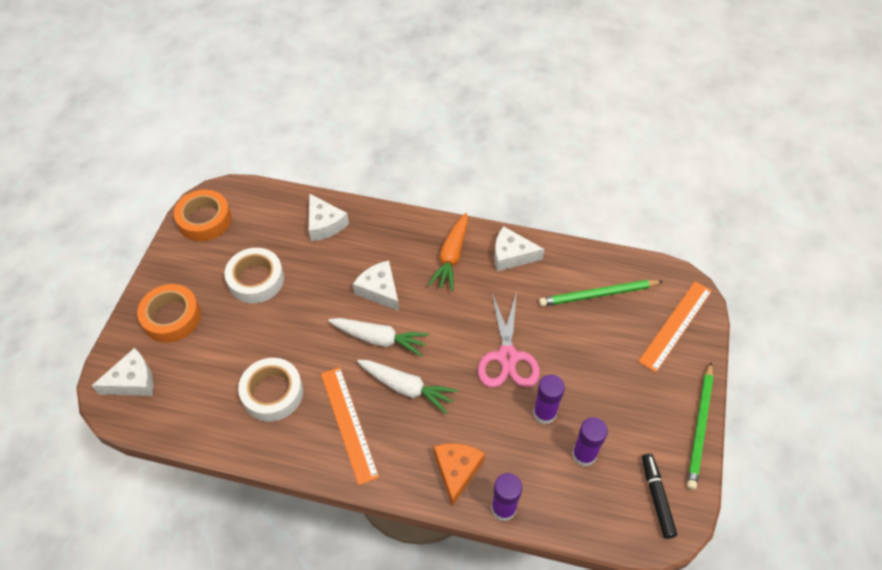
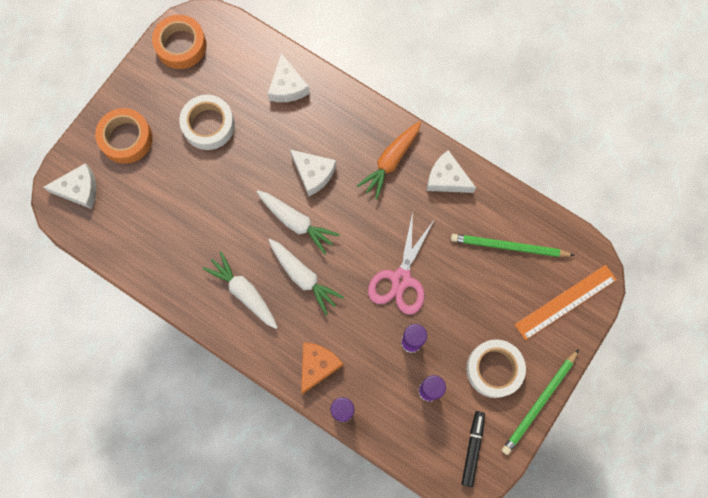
camera: 20 degrees right, 20 degrees up
(272, 393) = (190, 242): white tape -> white tape (494, 369)
(349, 424) = (244, 292): orange ruler -> white carrot
(379, 290) = (313, 173): white cheese -> white cheese turned 150 degrees clockwise

